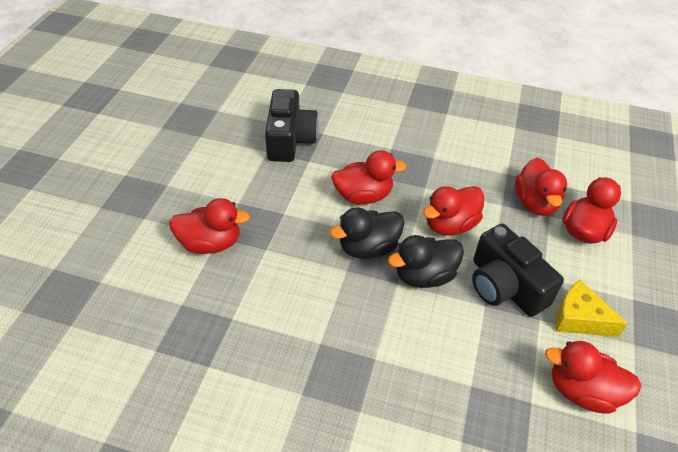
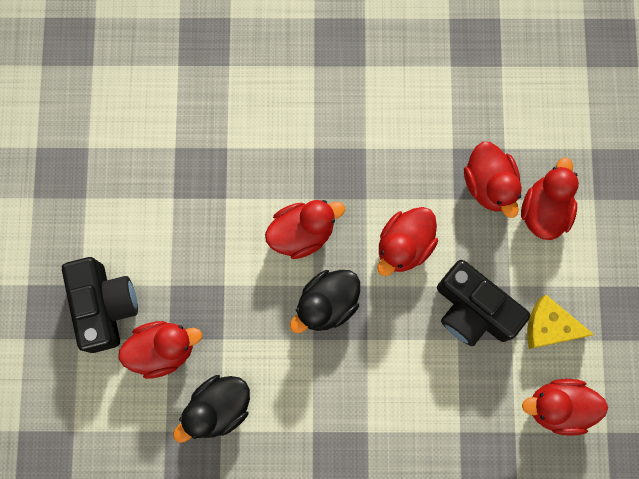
camera: 15 degrees left, 30 degrees up
(290, 139) = (192, 170): black camera -> black camera (104, 306)
(424, 276) = (392, 322): black duck -> black duck (218, 408)

